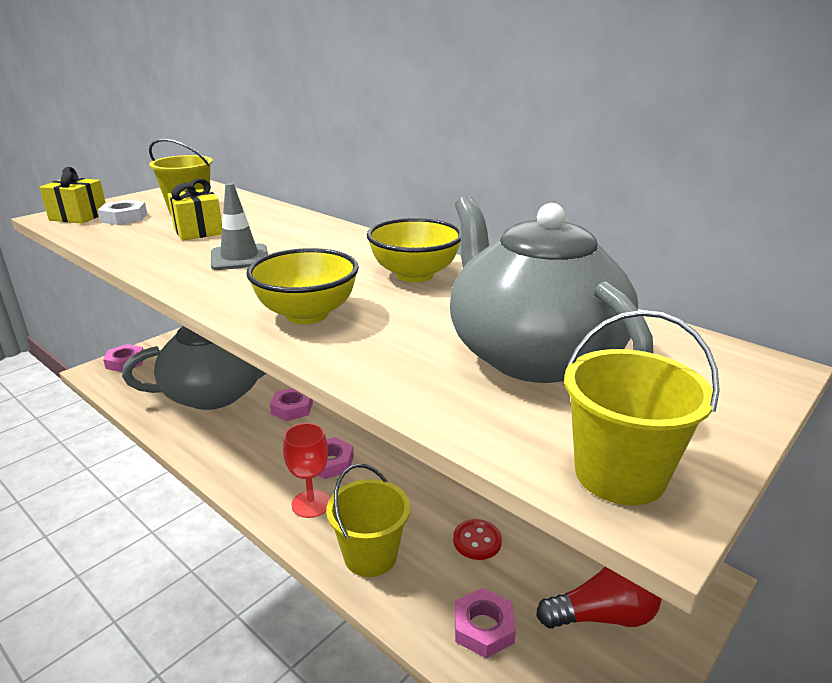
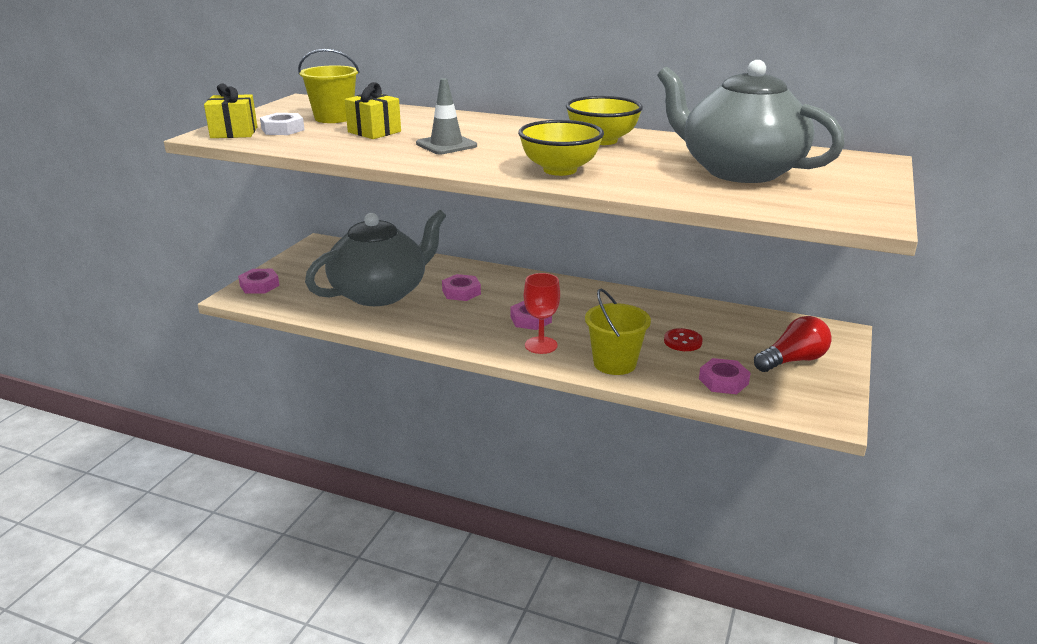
camera: 20 degrees left, 0 degrees up
(619, 474) = (844, 210): yellow bucket -> none

